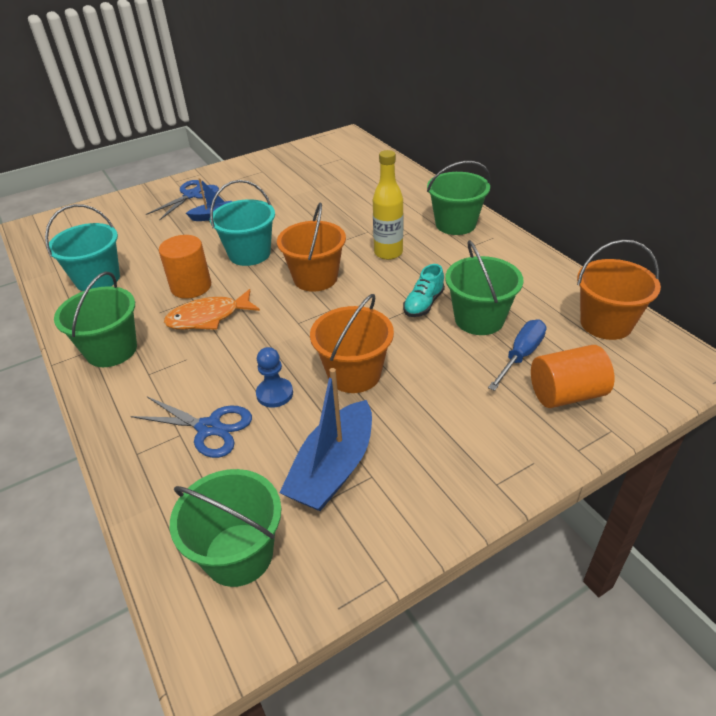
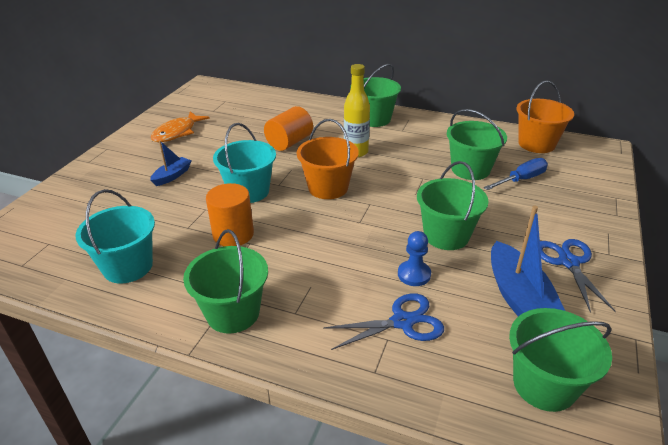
camera: 40 degrees left, 5 degrees down
(191, 195) = (124, 167): blue scissors -> blue scissors (568, 262)
(208, 317) = (283, 249): orange fish -> orange fish (177, 133)
(354, 374) = (446, 235): orange bucket -> green bucket
(423, 304) = (425, 174): turquoise shoe -> none
(521, 355) = (521, 179): blue screwdriver -> blue screwdriver turned 60 degrees clockwise
(566, 394) = (571, 189): orange cylinder -> orange cylinder (289, 142)

